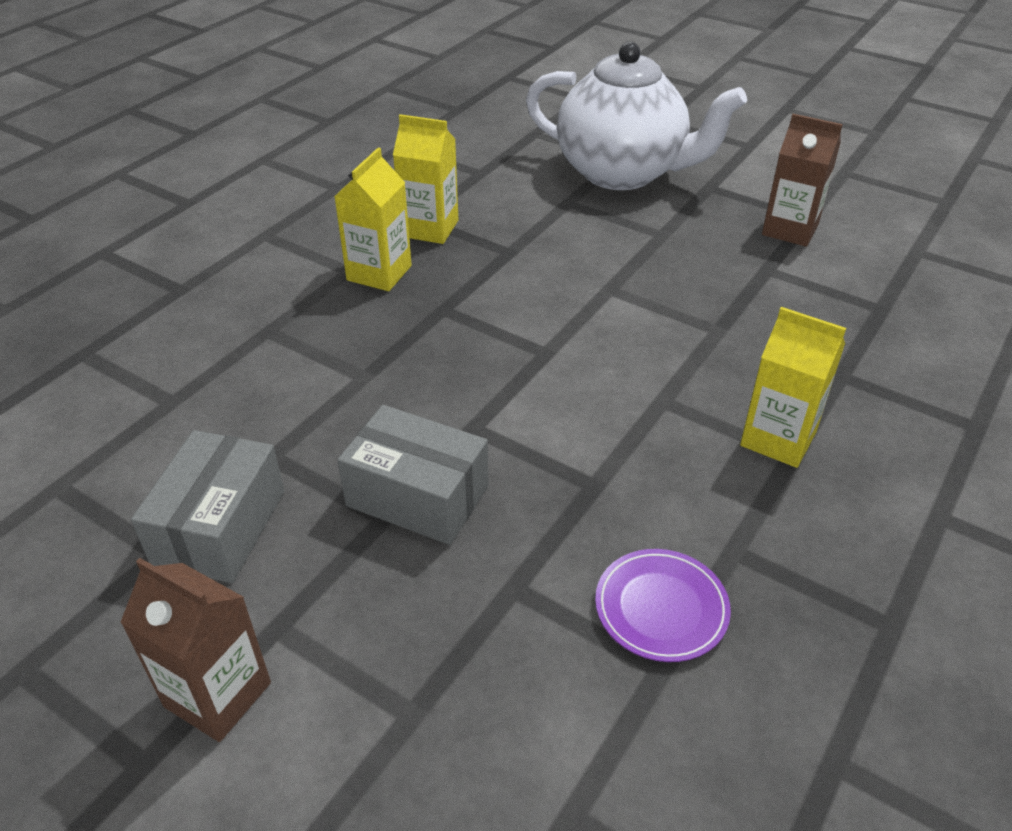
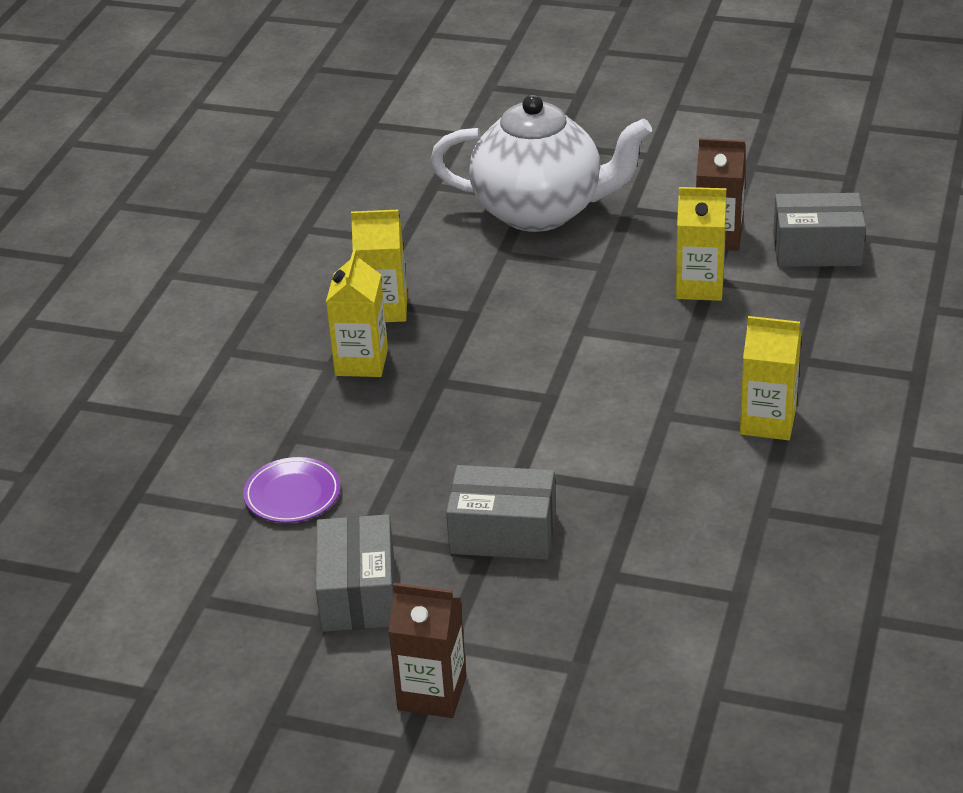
camera: 15 degrees left, 5 degrees down
(661, 608) = (723, 560): purple plate -> purple plate (292, 494)
(752, 273) = (699, 287): none -> yellow carton
(892, 262) = (817, 249): none -> grey box

